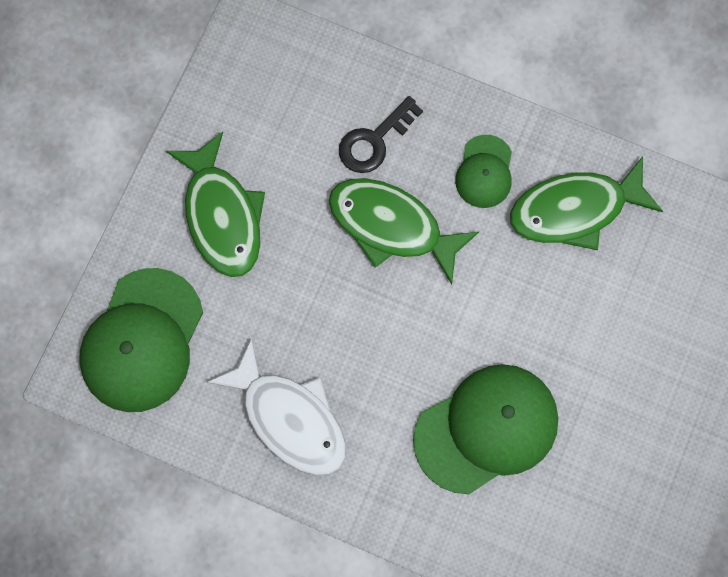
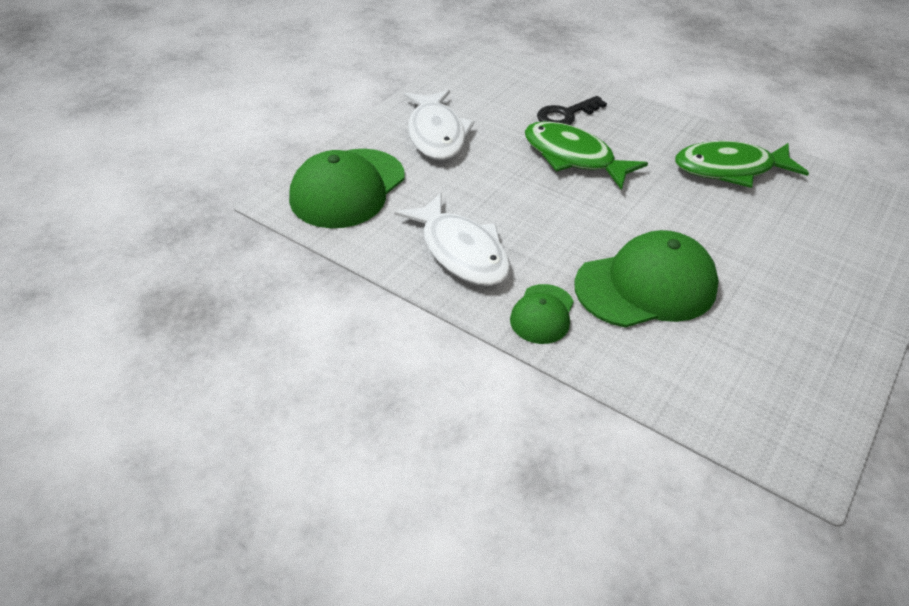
camera: 10 degrees right, 30 degrees down
(222, 215) = (436, 134): green fish -> white fish
(484, 172) = (653, 140): green cap -> green cap (542, 314)

